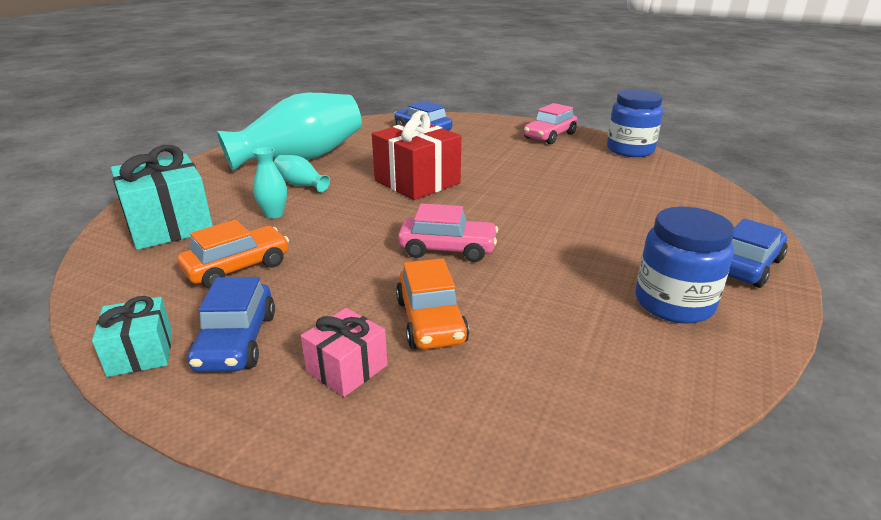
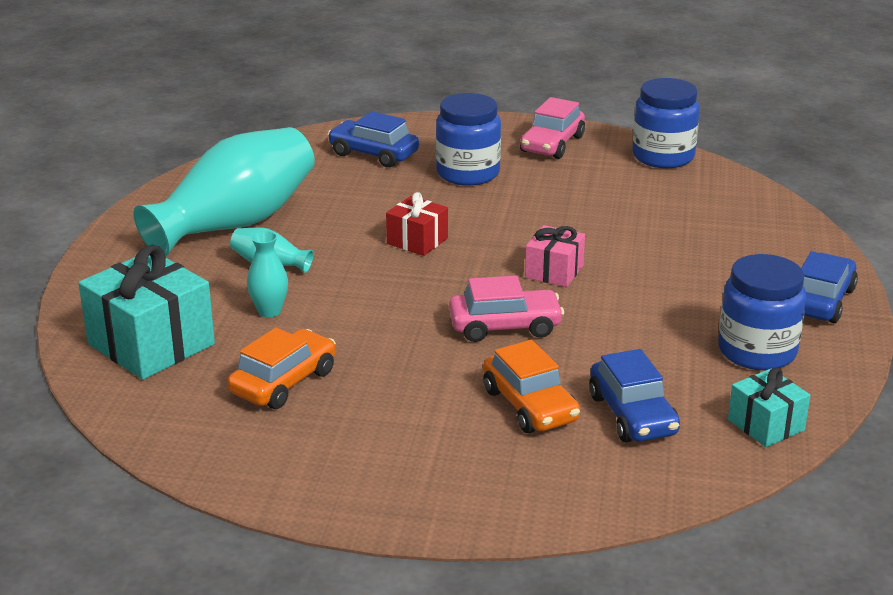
camera: 15 degrees left, 0 degrees up
(141, 353) = (262, 481): turquoise gift -> turquoise gift (766, 425)
(236, 341) = (350, 455): blue car -> blue car (632, 415)
(347, 368) = (476, 460): pink gift -> pink gift (554, 271)
(417, 182) = (417, 241): red gift -> red gift, size x0.55
(480, 146) = (468, 173): none -> blue jar

